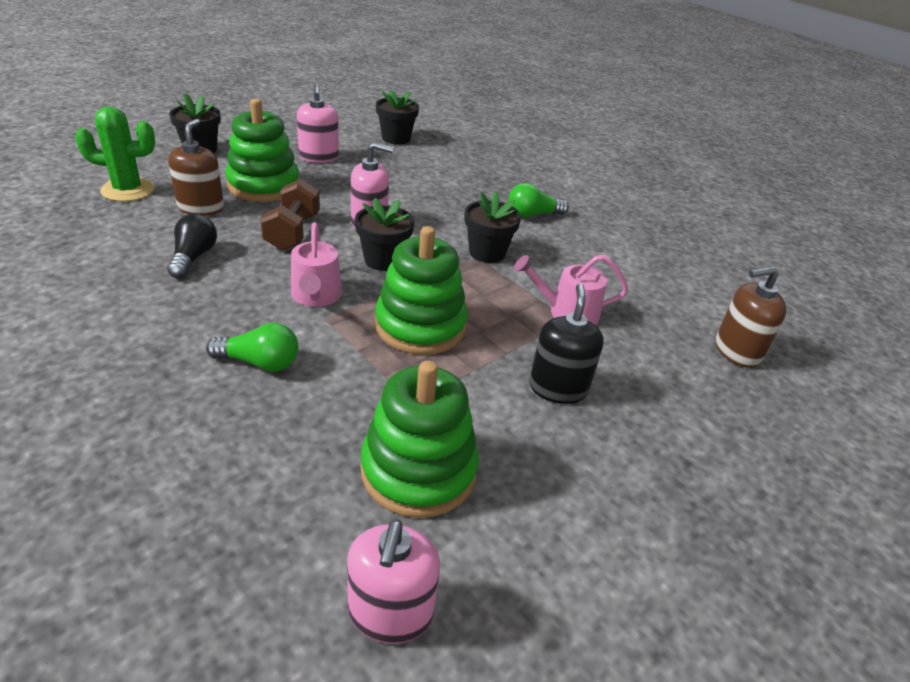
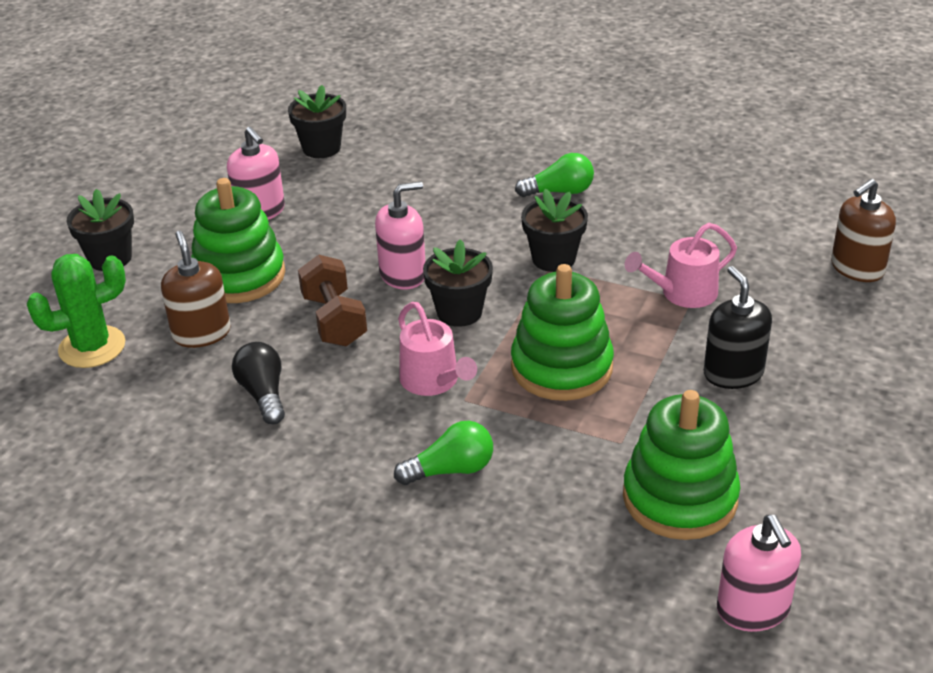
camera: 20 degrees left, 0 degrees up
(532, 214) = (559, 192): green light bulb -> green light bulb turned 150 degrees counterclockwise

